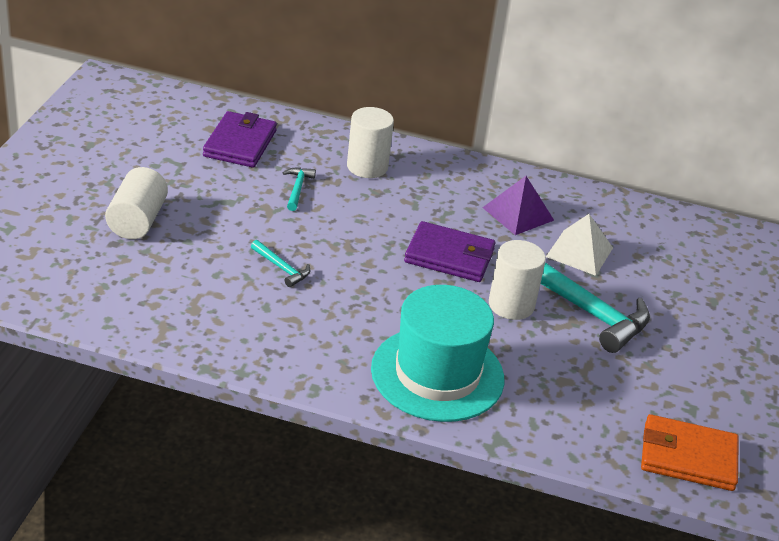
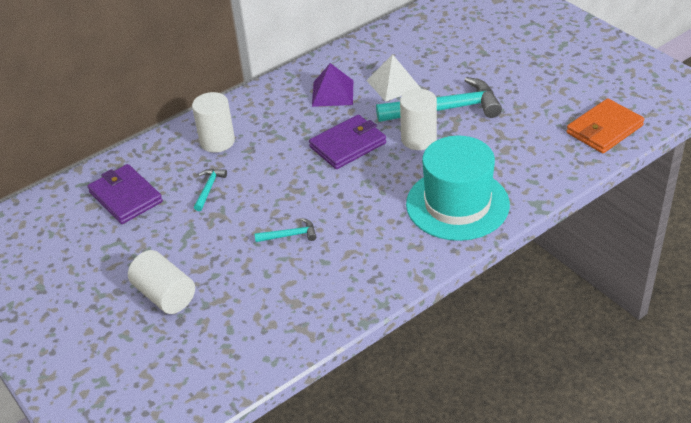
camera: 45 degrees left, 5 degrees up
(297, 189) = (209, 189): turquoise hammer -> turquoise hammer turned 60 degrees clockwise

